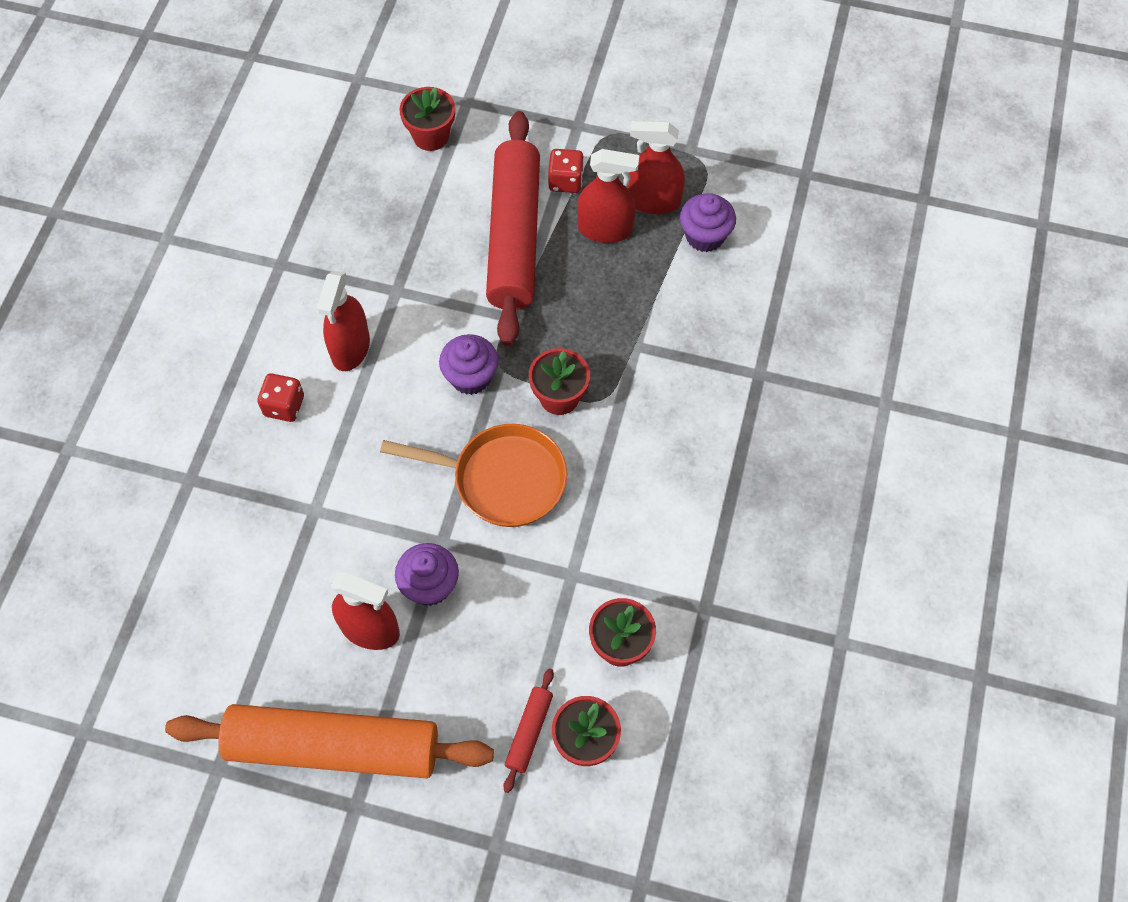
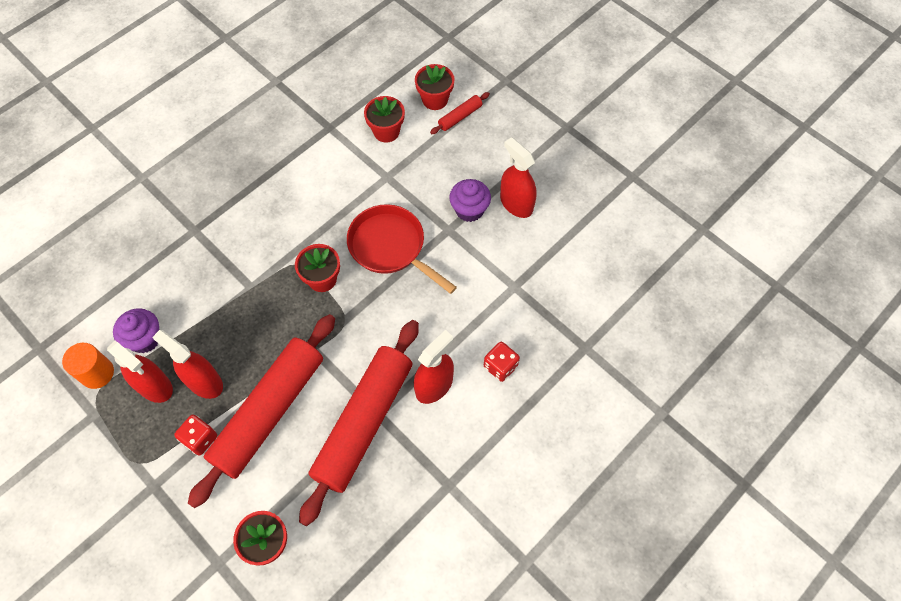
camera: 150 degrees left, 0 degrees up
(334, 747) = (565, 157): orange rolling pin -> none
(406, 275) = (364, 423): none -> red rolling pin
(470, 377) = (368, 321): purple cupcake -> none
(502, 479) = (391, 247): orange pan -> red pan
(723, 183) = (97, 373): none -> orange cylinder

